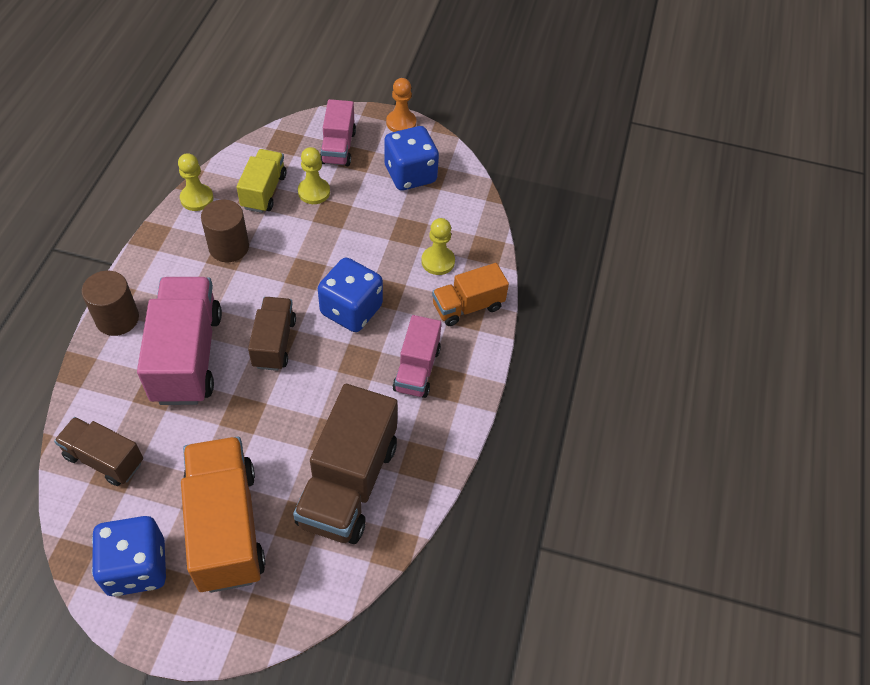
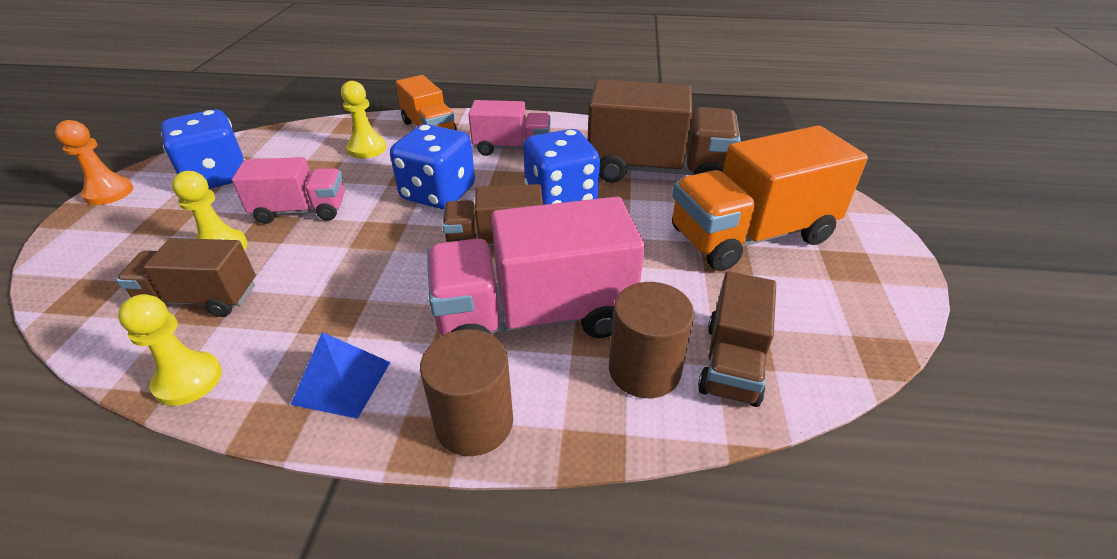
camera: 95 degrees left, 15 degrees down
(136, 567) = (845, 292): blue dice -> blue dice (560, 199)
(169, 261) = (342, 382): none -> blue pyramid
(229, 247) = (319, 315): brown cylinder -> brown cylinder (644, 370)
(264, 191) = (200, 299): yellow truck -> brown truck
(338, 147) = (131, 239): pink truck -> pink truck (301, 211)

